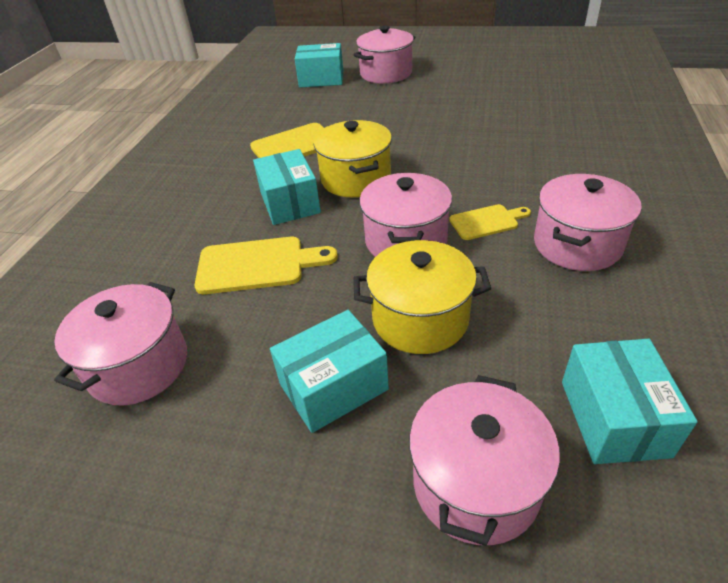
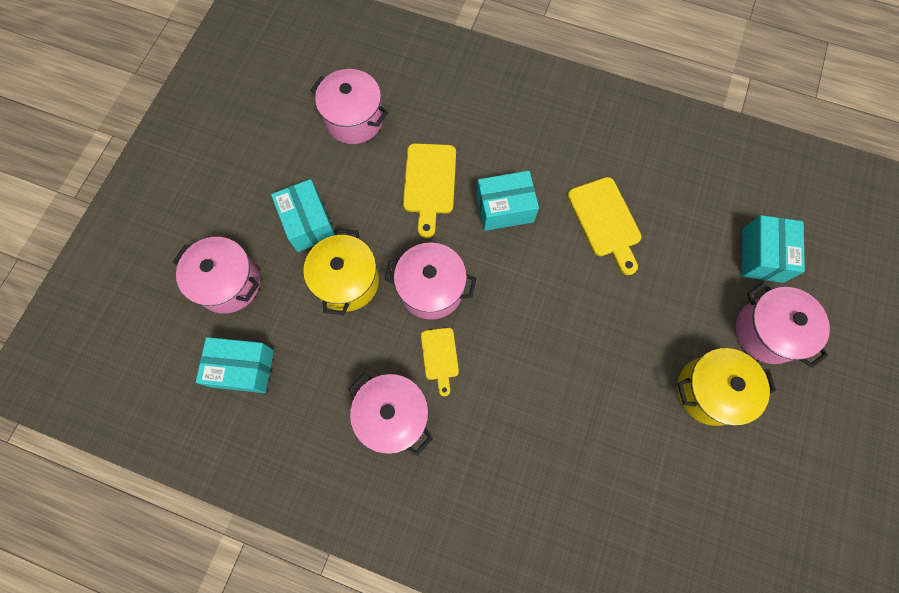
camera: 95 degrees right, 30 degrees up
(356, 179) = (529, 264): yellow pot -> yellow pot (709, 391)

